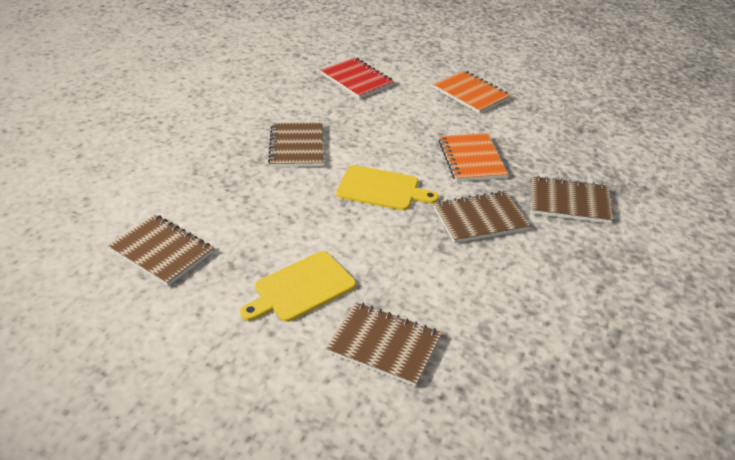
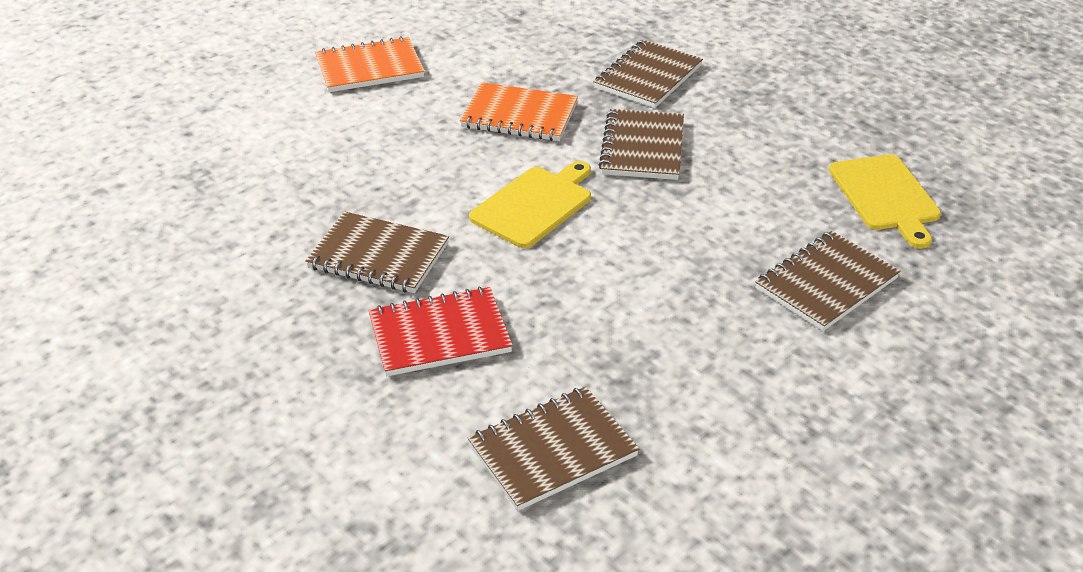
camera: 65 degrees left, 0 degrees up
(301, 288) = (699, 326): yellow cutting board -> yellow cutting board (885, 196)
(357, 80) = (241, 152): red notebook -> red notebook (439, 335)

